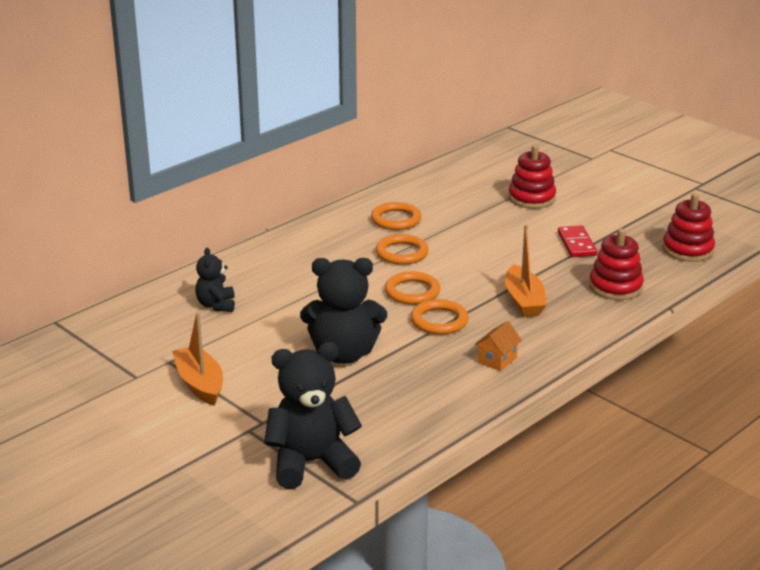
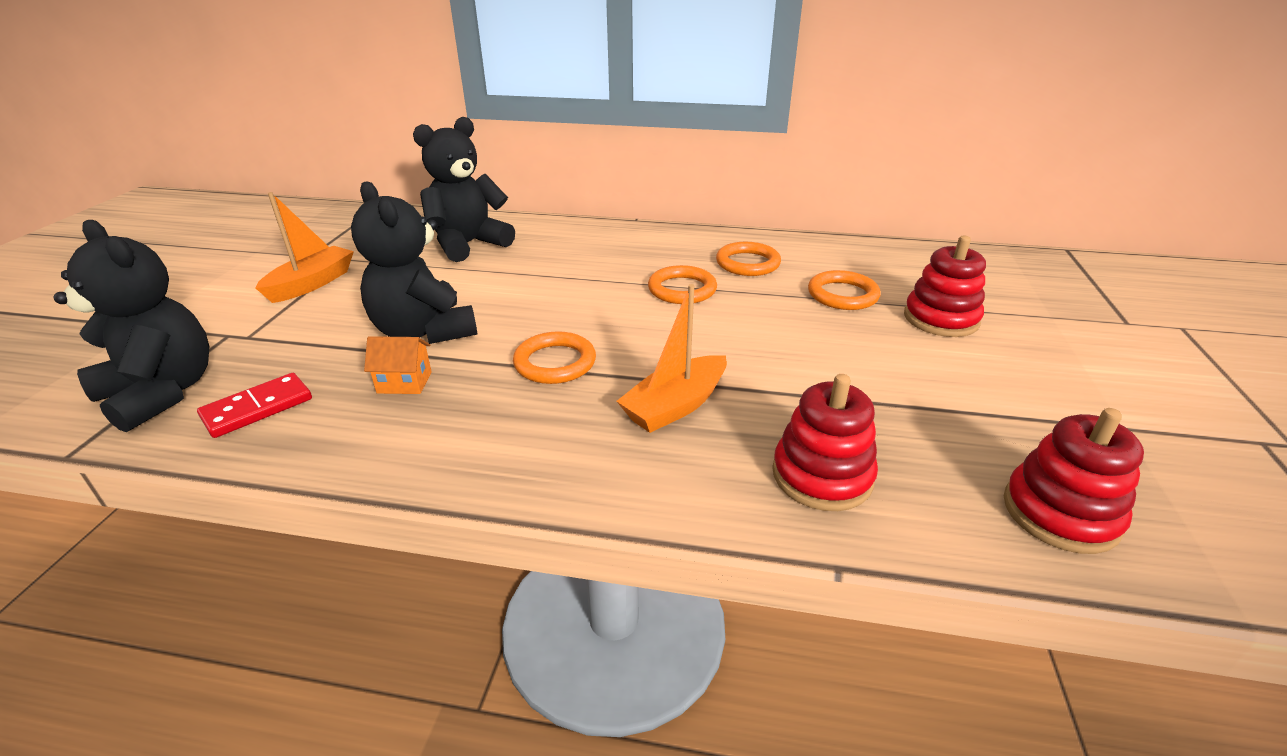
camera: 55 degrees right, 5 degrees up
(216, 305) = (468, 244): black teddy bear -> black teddy bear, size x1.82
(412, 292) = (604, 323): orange ring -> orange ring (842, 295)
(497, 360) = (493, 440): orange house -> orange house (404, 382)
(576, 244) = (888, 393): red domino -> red domino (257, 408)

